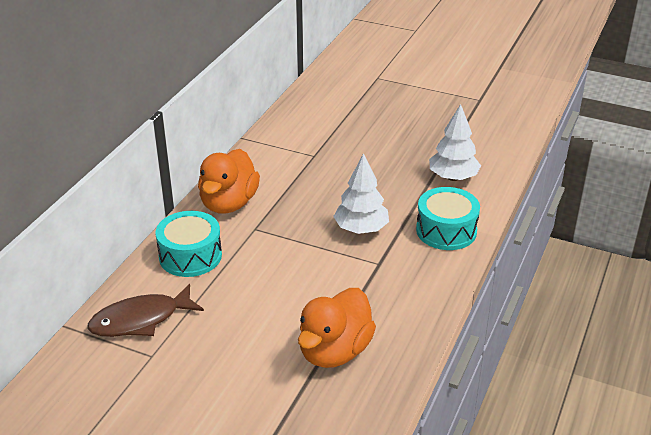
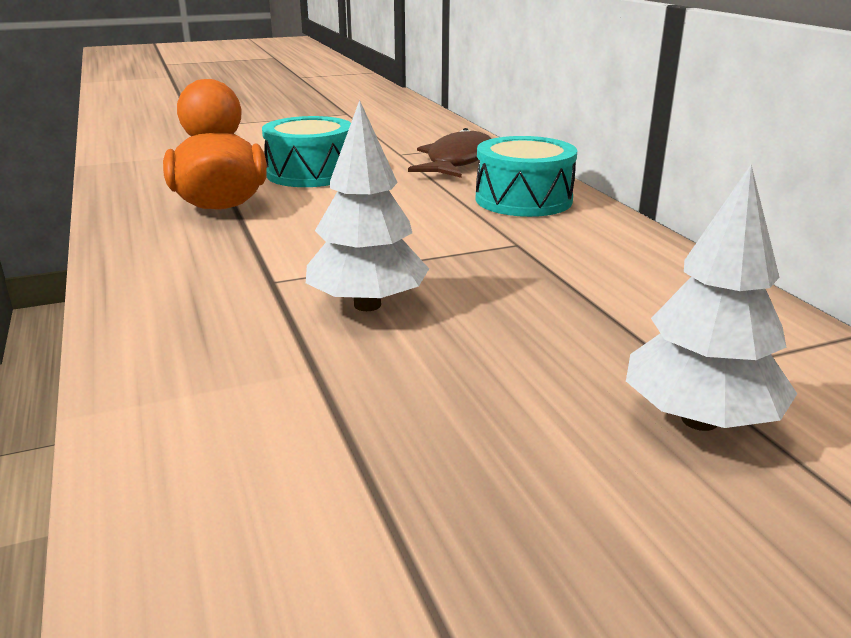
camera: 135 degrees right, 10 degrees down
(229, 203) = (613, 249): orange duck -> none
(446, 231) = (198, 372): turquoise drum -> turquoise drum (310, 173)
(453, 177) = (308, 507): white tree -> white tree (699, 420)

